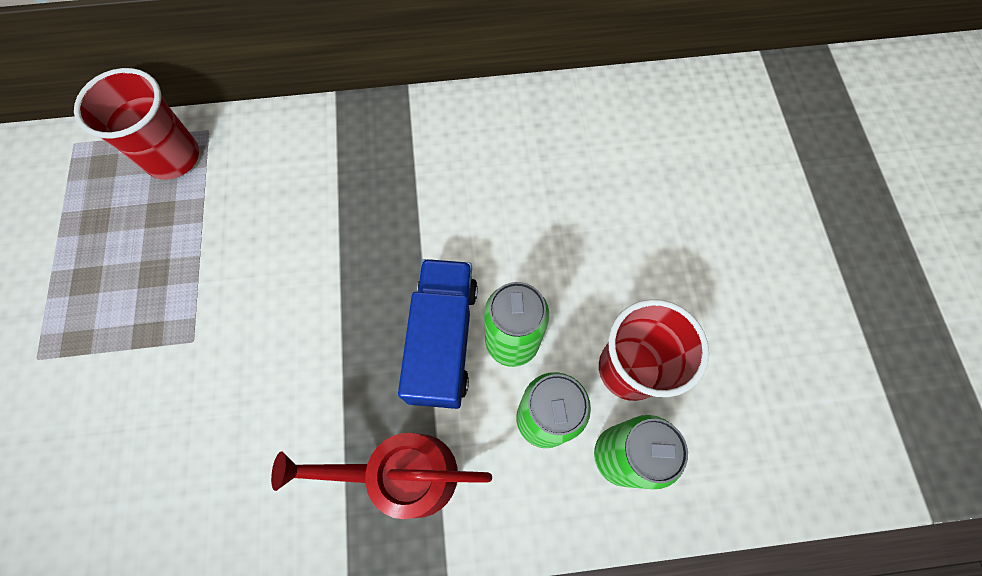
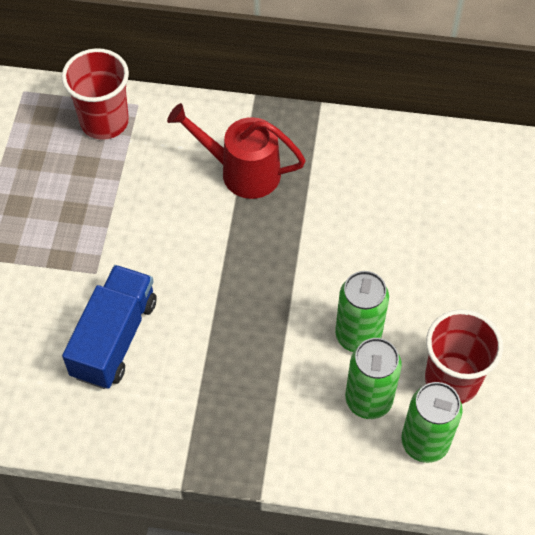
camera: 15 degrees right, 10 degrees down
(403, 474) = (244, 412): red watering can -> red watering can (241, 171)
(443, 341) = (300, 321): blue truck -> blue truck (114, 338)

